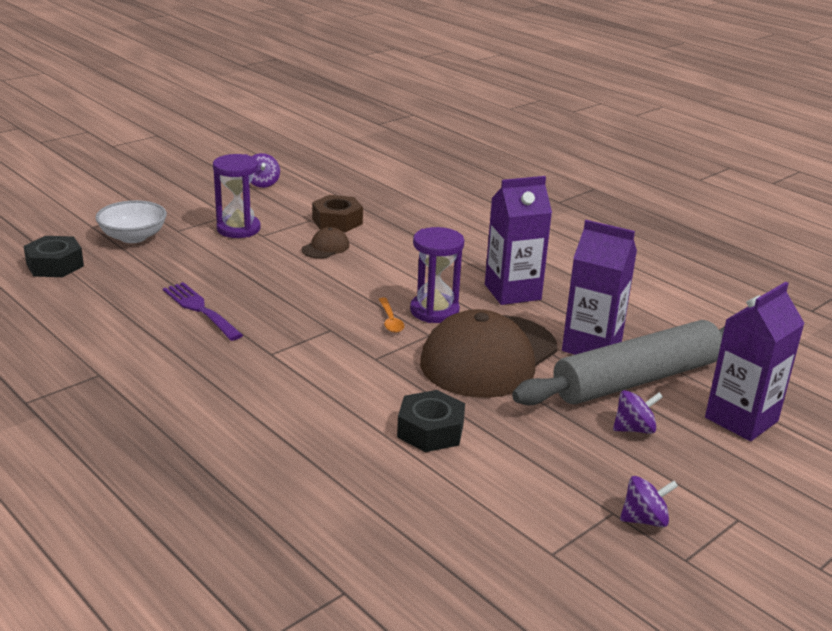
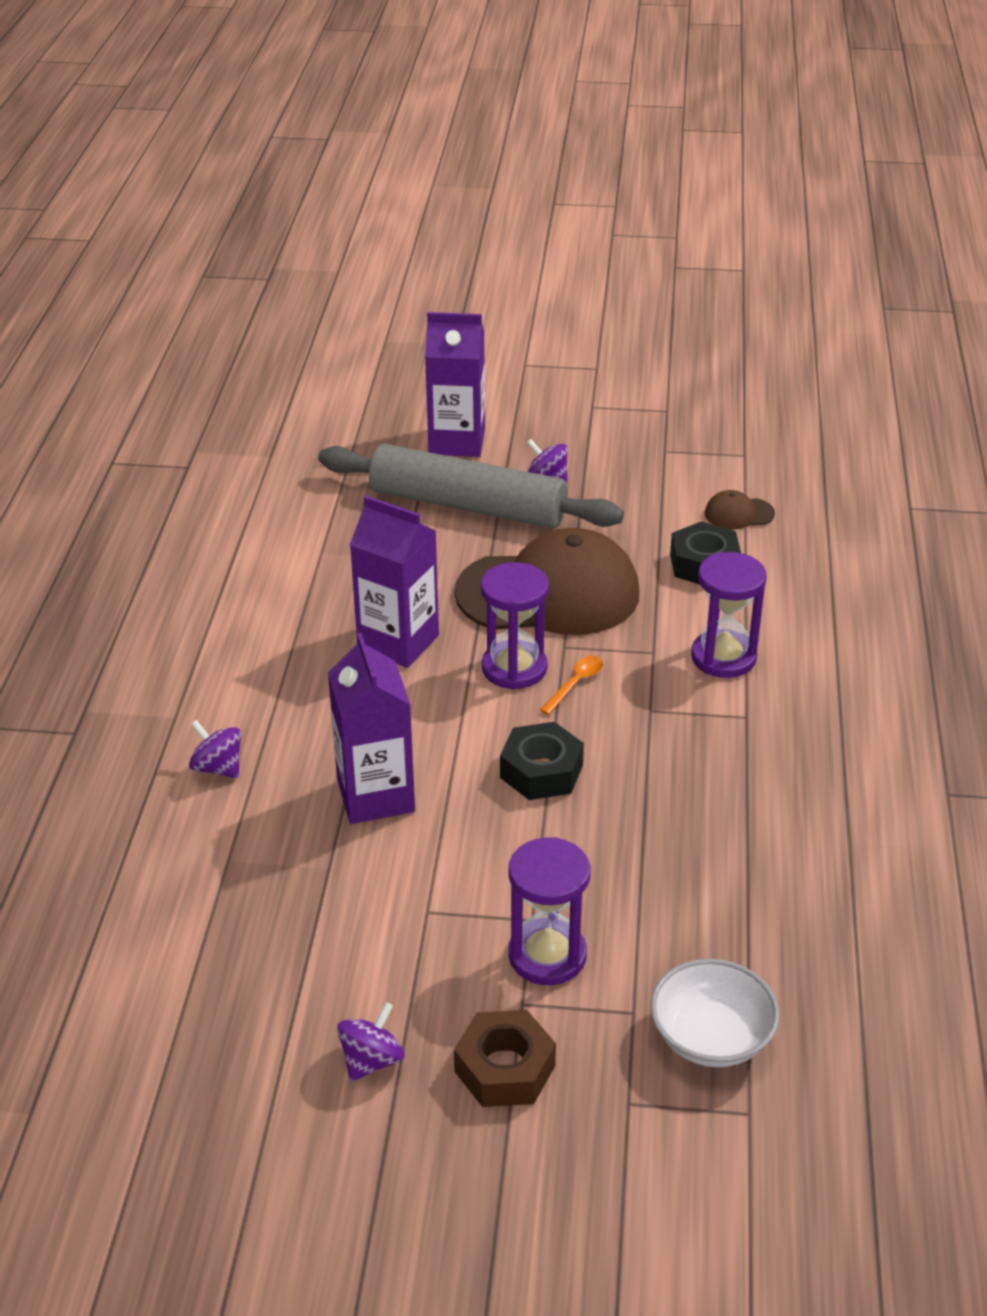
camera: 130 degrees left, 10 degrees up
(55, 265) = (874, 1036): black nut -> black nut (541, 771)
(200, 309) = (757, 824): purple fork -> none
(325, 247) = (486, 838): brown cap -> brown cap (739, 514)
(329, 377) = (723, 657): none -> purple hourglass
(337, 221) = (399, 882): brown nut -> brown nut (505, 1068)
(591, 346) = (443, 549): purple carton -> purple carton (375, 796)
(644, 519) = (652, 436): purple spinning top -> purple spinning top (218, 767)

